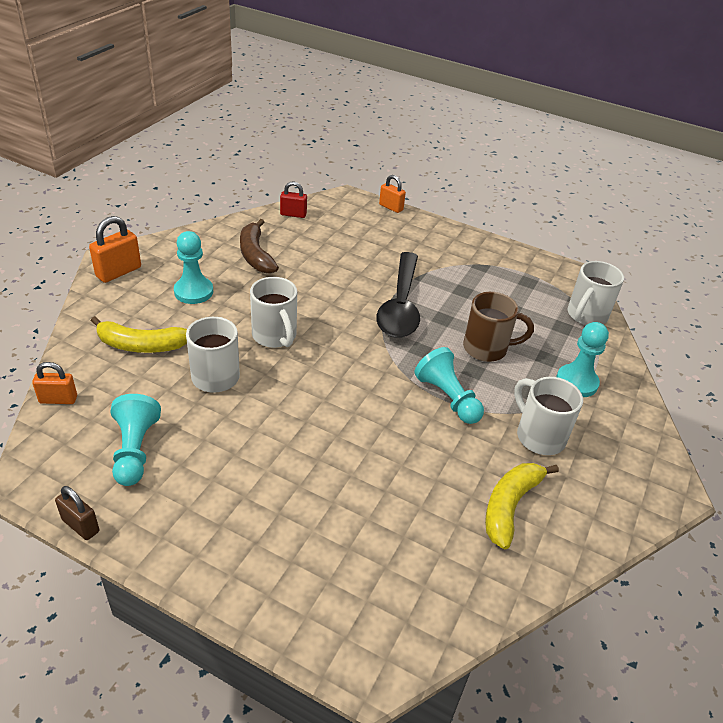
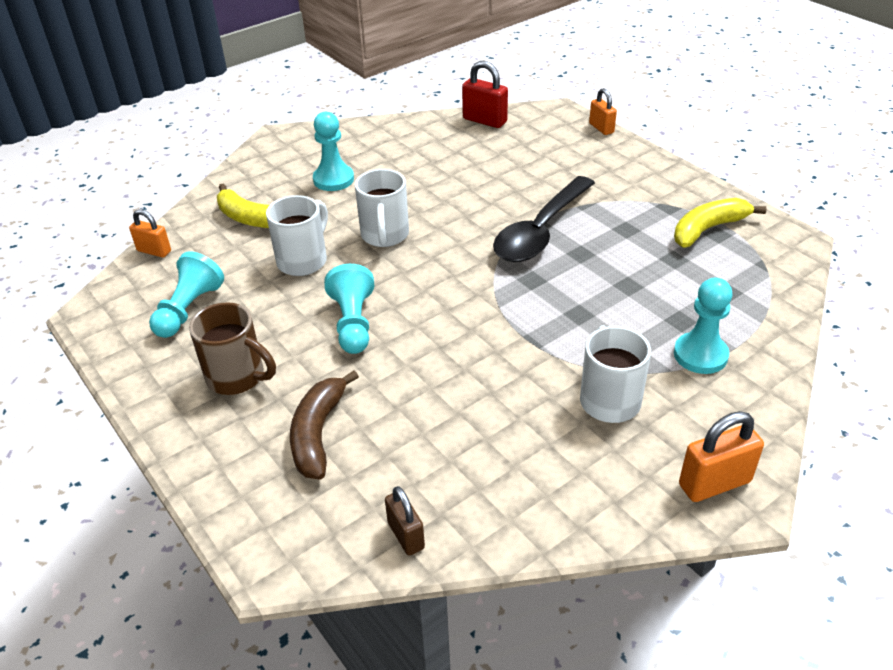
camera: 30 degrees right, 0 degrees up
(80, 526) = (105, 360): brown padlock -> brown padlock (406, 535)
(118, 272) = (276, 150): orange padlock -> orange padlock (714, 483)
(256, 255) = (418, 154): brown banana -> brown banana (318, 433)
(293, 214) = (484, 120): red padlock -> red padlock, size x1.52
(448, 398) = (528, 335): turquoise pawn -> turquoise pawn (353, 323)
(487, 348) = (611, 295): brown mug -> brown mug (237, 377)
(510, 506) = (522, 461): yellow banana -> yellow banana (708, 229)
(586, 316) = (768, 285): white mug -> none

